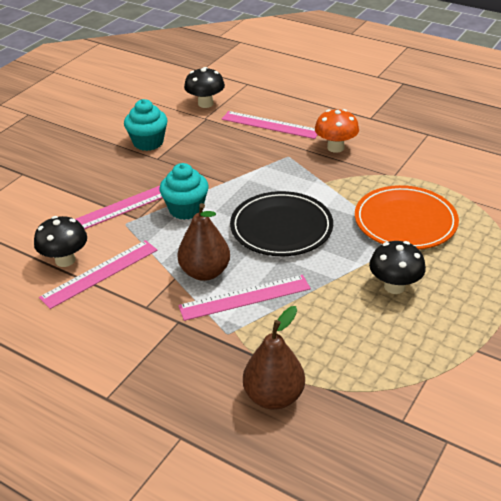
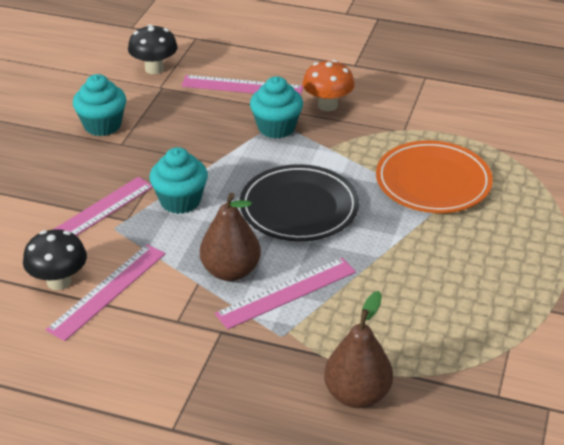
camera: 15 degrees left, 0 degrees up
(286, 160) = (276, 128): none -> turquoise cupcake
(394, 286) = (445, 256): black mushroom -> none

